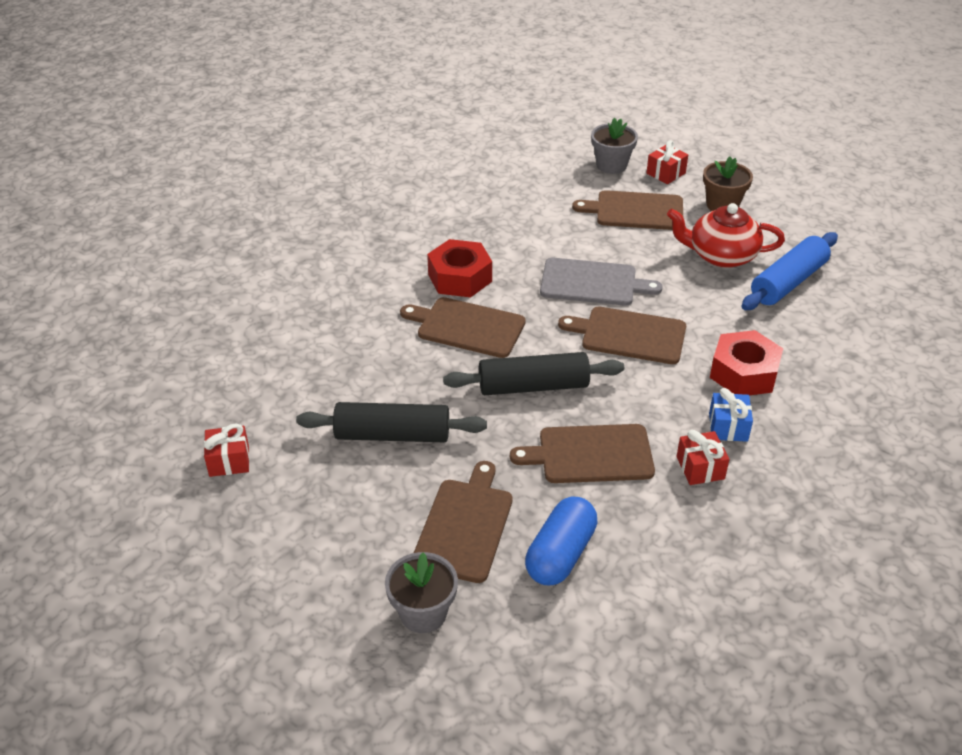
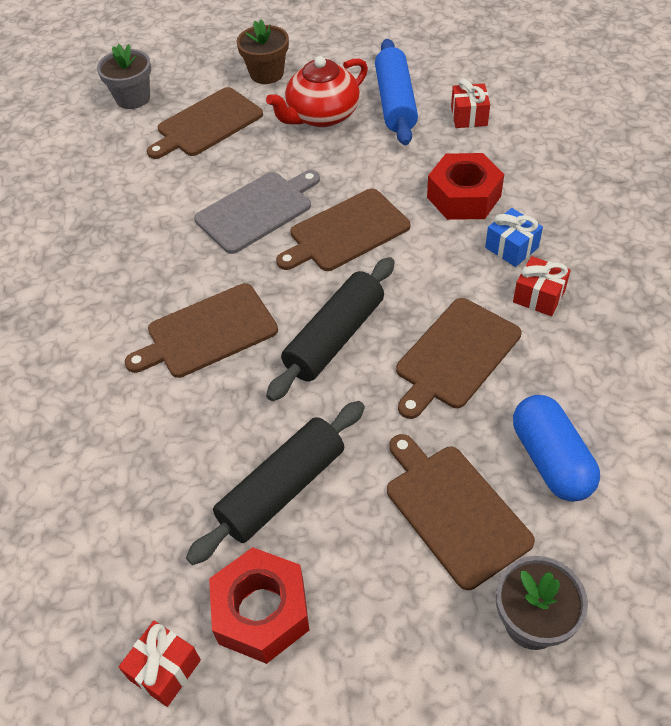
camera: 45 degrees left, 10 degrees up
(460, 278) = (138, 293): red nut -> red nut (261, 611)
(666, 173) = (187, 76): red gift -> red gift (469, 116)

